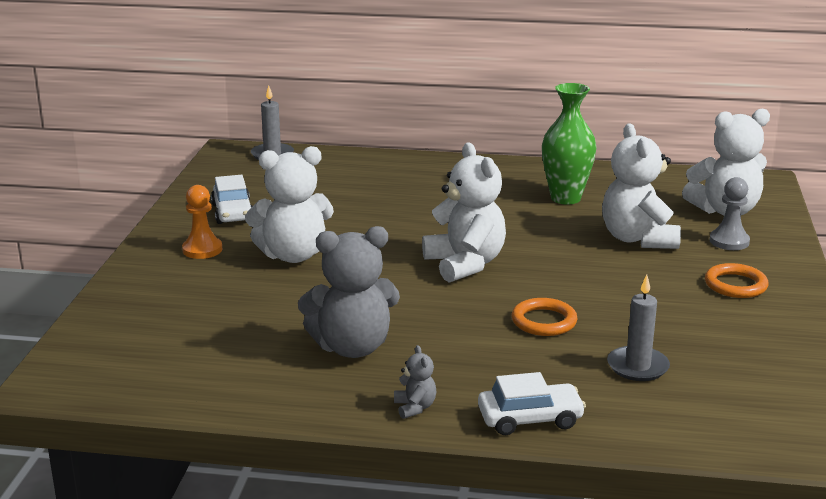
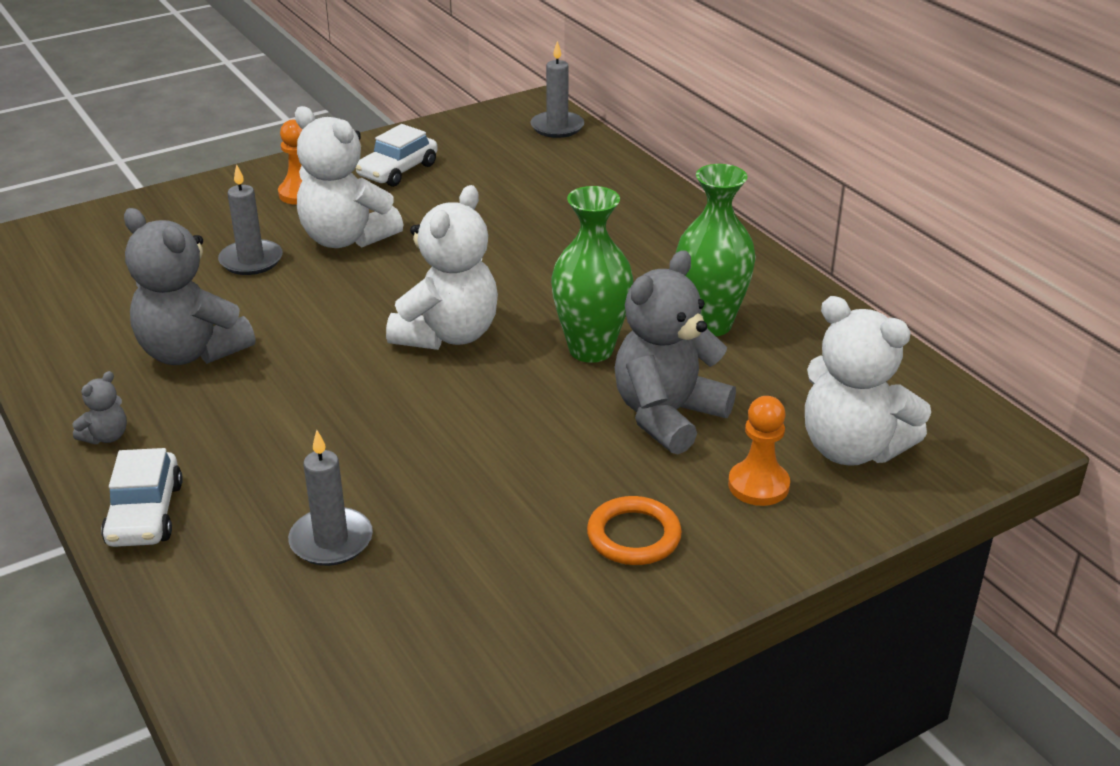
camera: 50 degrees right, 10 degrees up
(264, 293) = (251, 260): none -> grey candle
(530, 419) = (145, 514): white car -> white car turned 45 degrees clockwise
(544, 234) = (591, 350): none -> green vase
(544, 321) = (371, 436): orange ring -> none
(638, 239) = (667, 416): white teddy bear -> grey teddy bear
(729, 241) = (758, 485): grey pawn -> orange pawn

